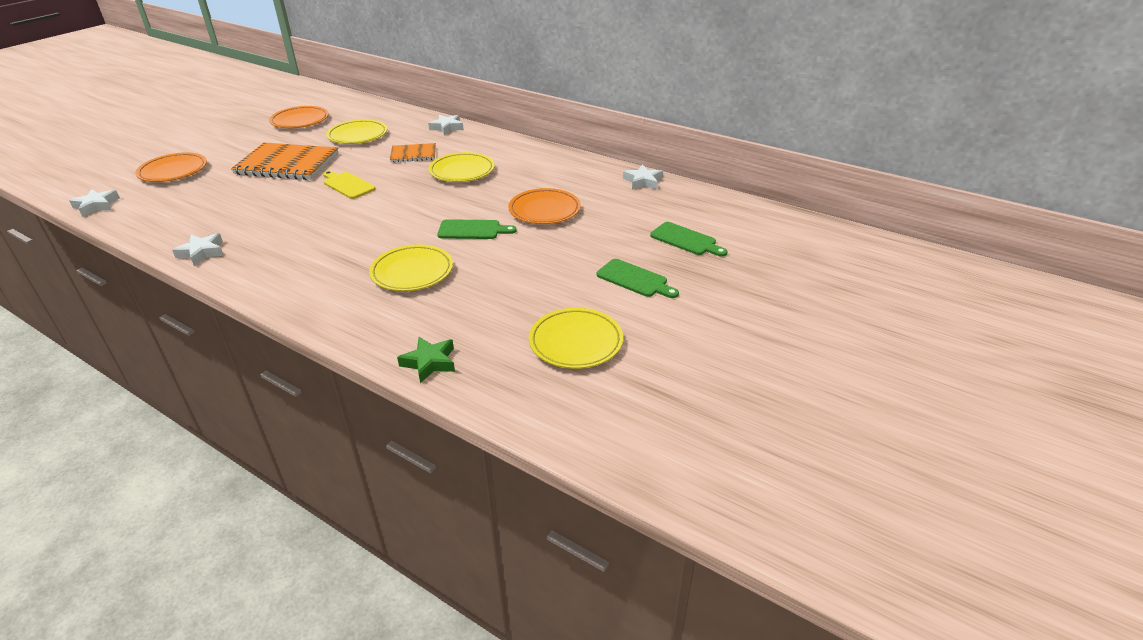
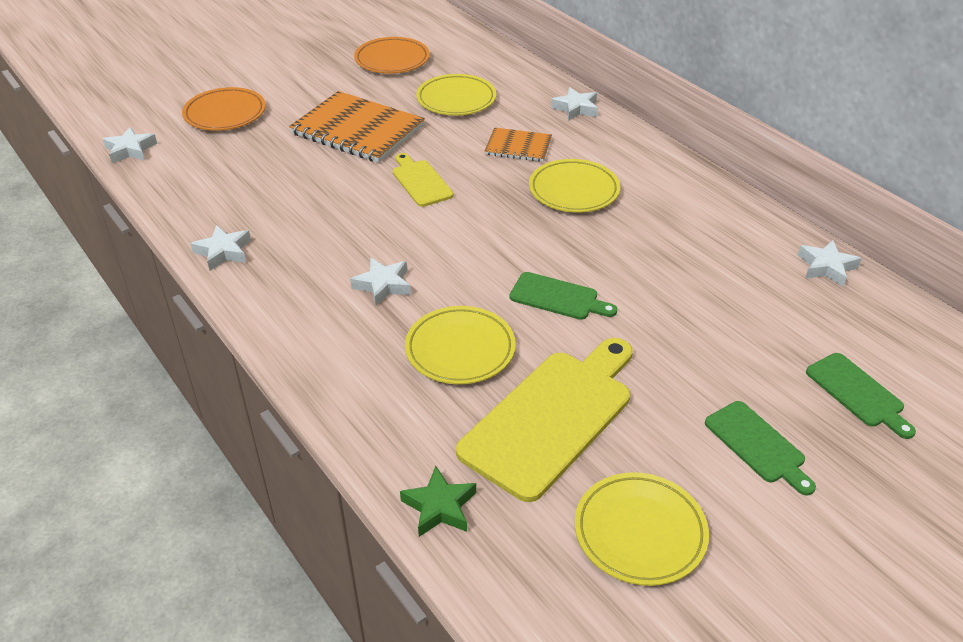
camera: 20 degrees right, 5 degrees up
(340, 248) = (383, 285): none -> white star
(492, 295) = (551, 418): none -> yellow cutting board
(544, 210) = (666, 287): orange plate -> none

